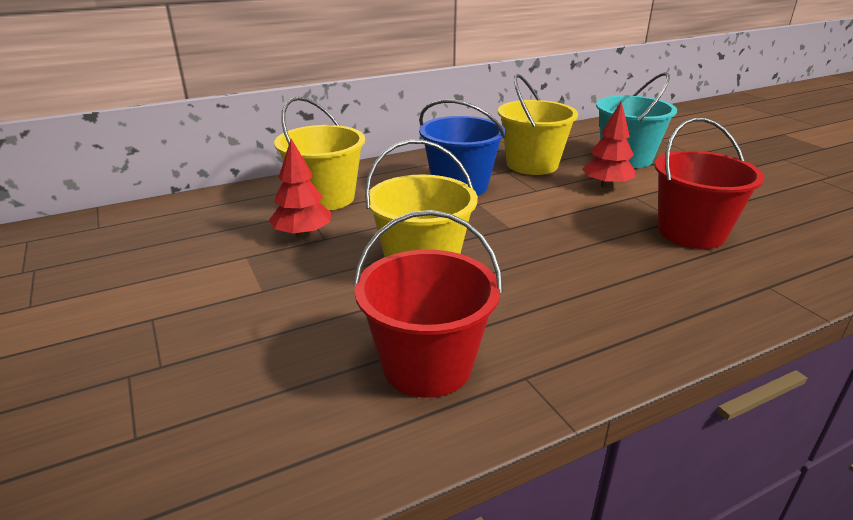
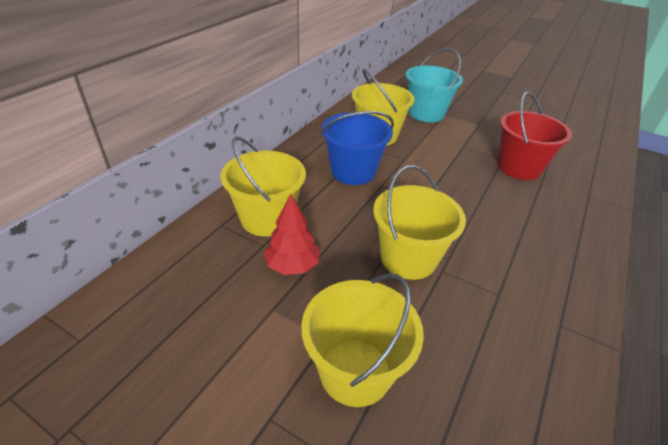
camera: 35 degrees left, 10 degrees up
(254, 320) = (355, 371): none -> yellow bucket
(427, 365) = (506, 347): red bucket -> none
(606, 186) = (440, 142): red tree -> none

